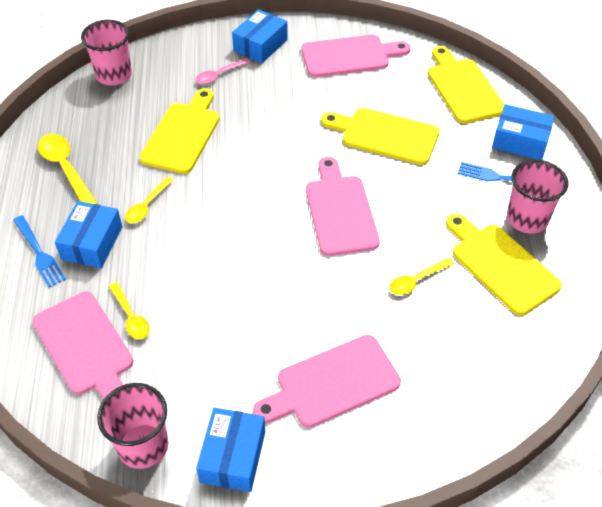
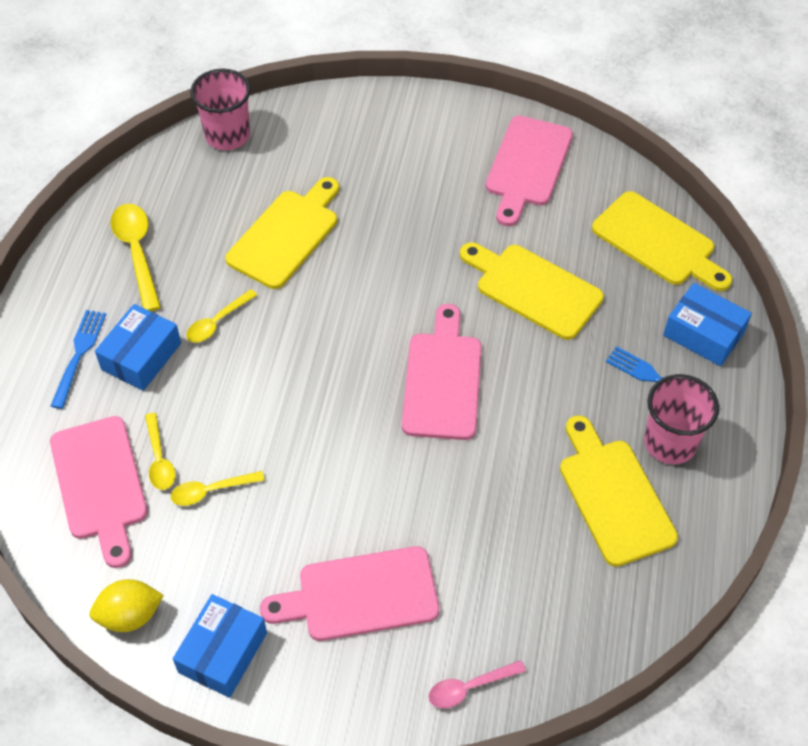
camera: 15 degrees right, 5 degrees up
(38, 253) = (79, 355): blue fork -> blue fork turned 150 degrees counterclockwise
(143, 446) = (130, 615): pink cup -> yellow lemon
(219, 75) = (355, 161): pink spoon -> pink spoon (469, 687)
(260, 45) = (419, 128): blue box -> none
(349, 56) = (527, 166): pink cutting board -> pink cutting board turned 105 degrees clockwise
(416, 281) = (503, 492): yellow spoon -> yellow spoon (211, 491)
(463, 88) = (658, 242): yellow cutting board -> yellow cutting board turned 135 degrees clockwise

